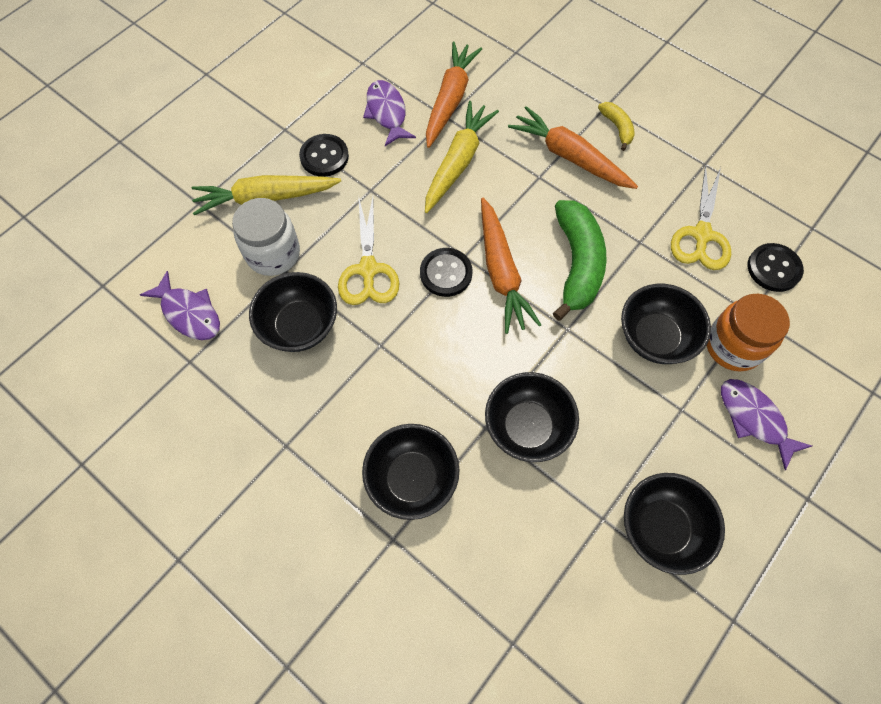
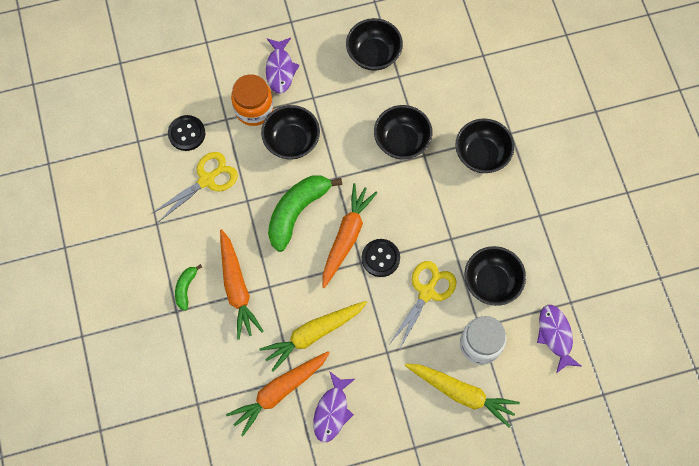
camera: 145 degrees left, 5 degrees up
(324, 157) = (401, 401): black button -> none
(617, 128) = (186, 288): yellow banana -> green banana

